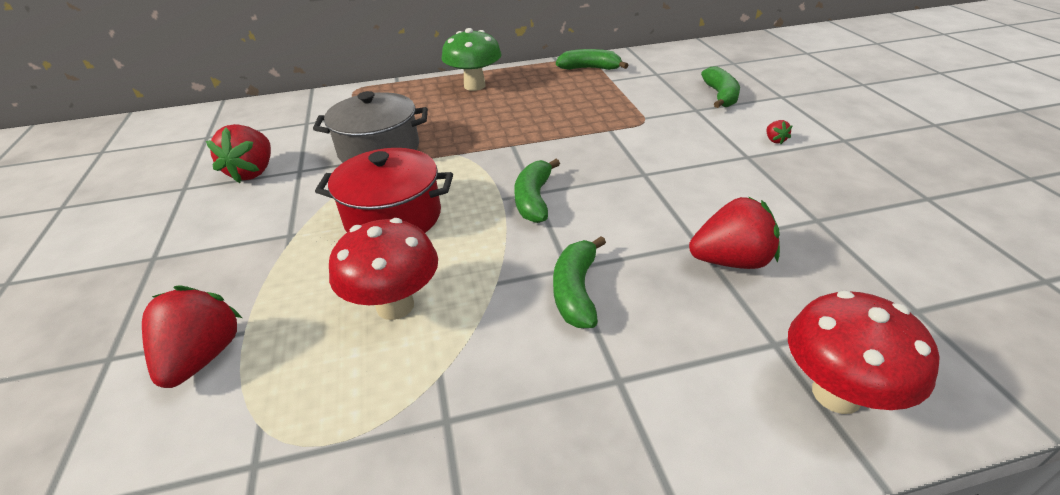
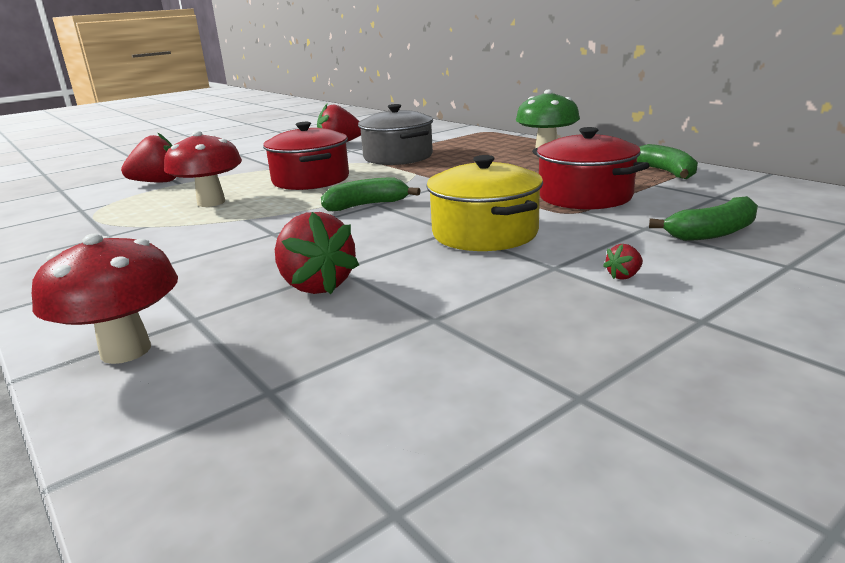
camera: 65 degrees right, 15 degrees down
(576, 291) = (244, 240): green banana -> none
(613, 107) = (585, 196): none -> red pot
(663, 163) = (485, 233): none -> yellow pot

